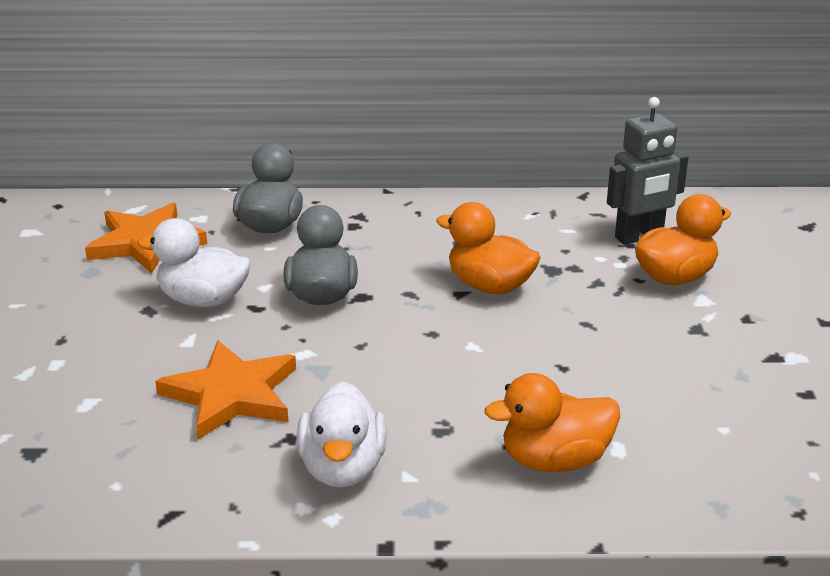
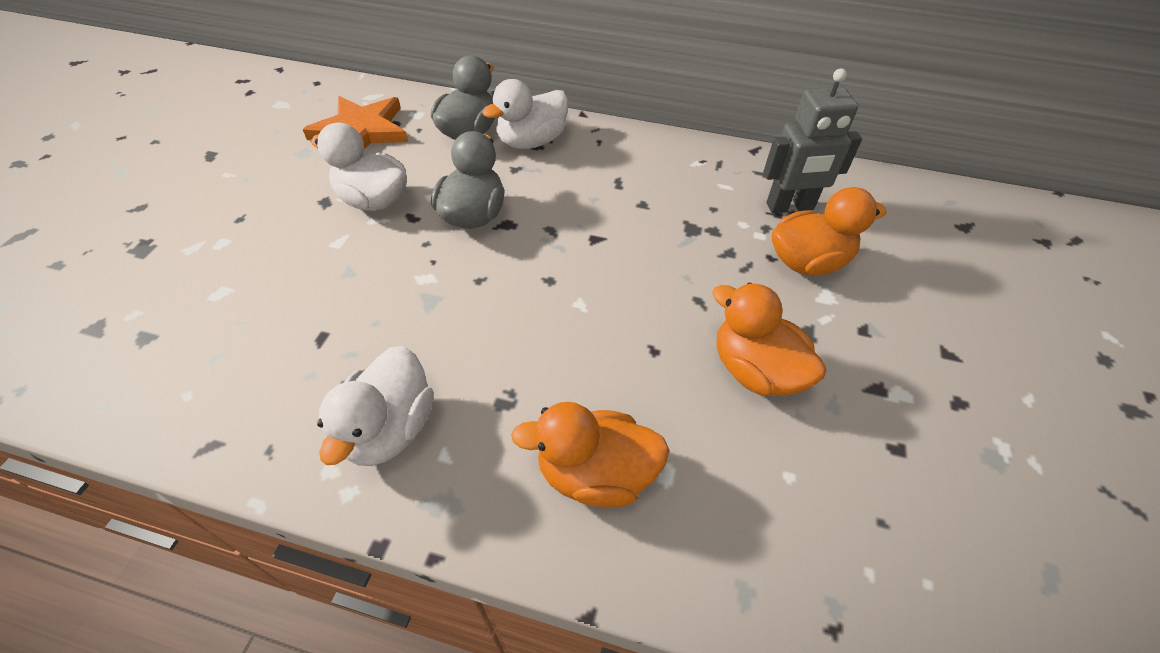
camera: 15 degrees right, 20 degrees up
(232, 394) = (340, 312): orange star -> none
(345, 223) = (531, 142): none -> white duck
(489, 286) = (626, 236): orange duck -> orange duck (755, 371)

